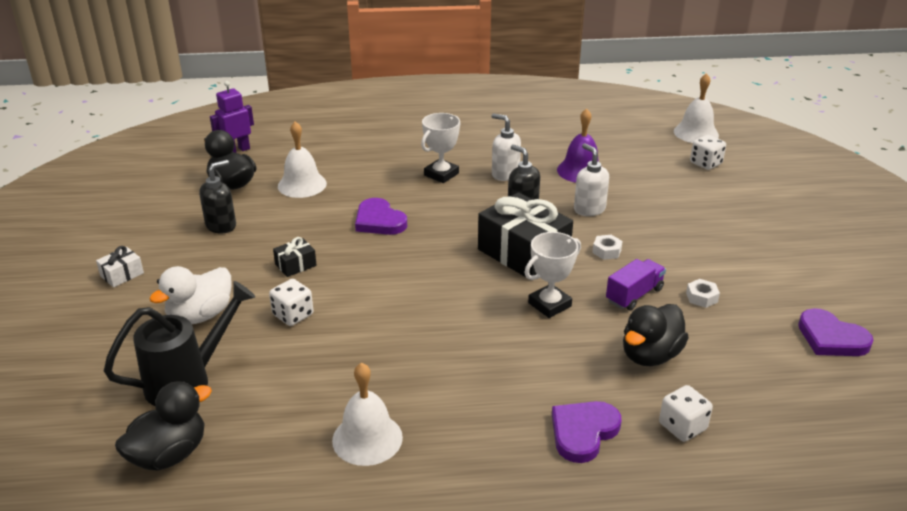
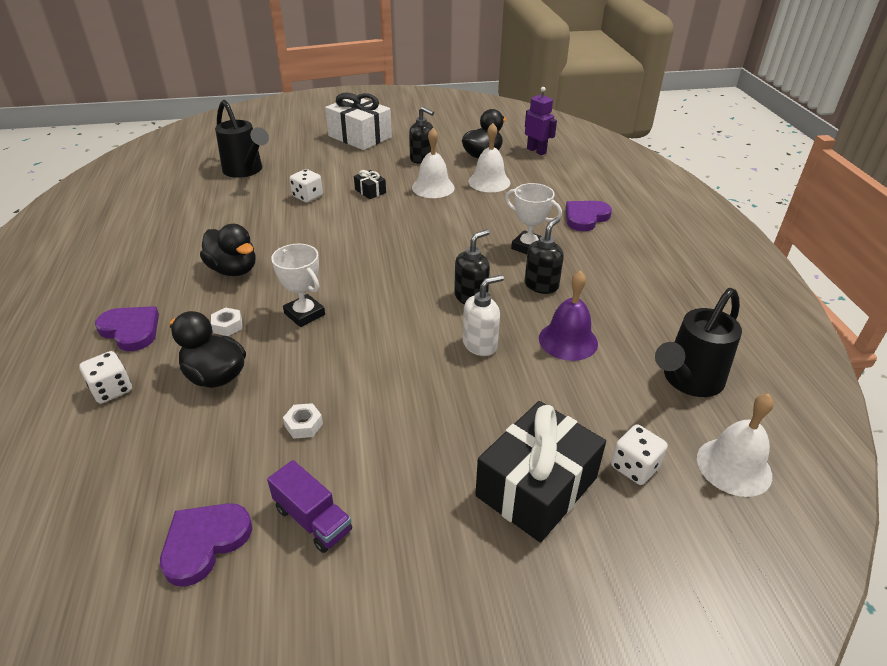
camera: 85 degrees right, 5 degrees up
(122, 274) = (360, 137): white gift -> white gift, size x2.25
(169, 454) = (182, 175): black duck -> black duck (233, 270)
(200, 315) = (312, 166): white duck -> none
(367, 438) = (167, 235): white bell -> white bell (433, 187)
(379, 221) = (437, 220): purple heart -> purple heart (585, 217)
(505, 174) = (541, 285): white soap dispenser -> black soap dispenser
(523, 253) = (390, 298): black gift -> black gift (536, 487)
(606, 251) = (395, 355): white nut -> white nut (227, 326)
(621, 133) = (687, 381): none -> black watering can
(634, 295) = (313, 371): purple truck -> purple truck (313, 519)

